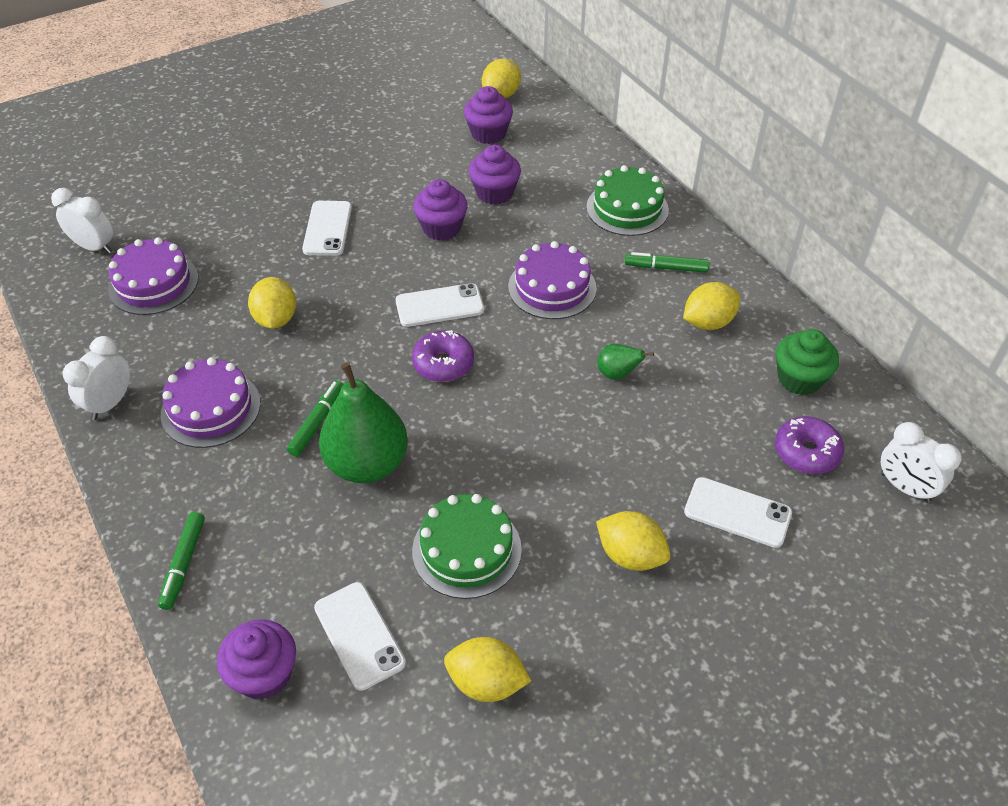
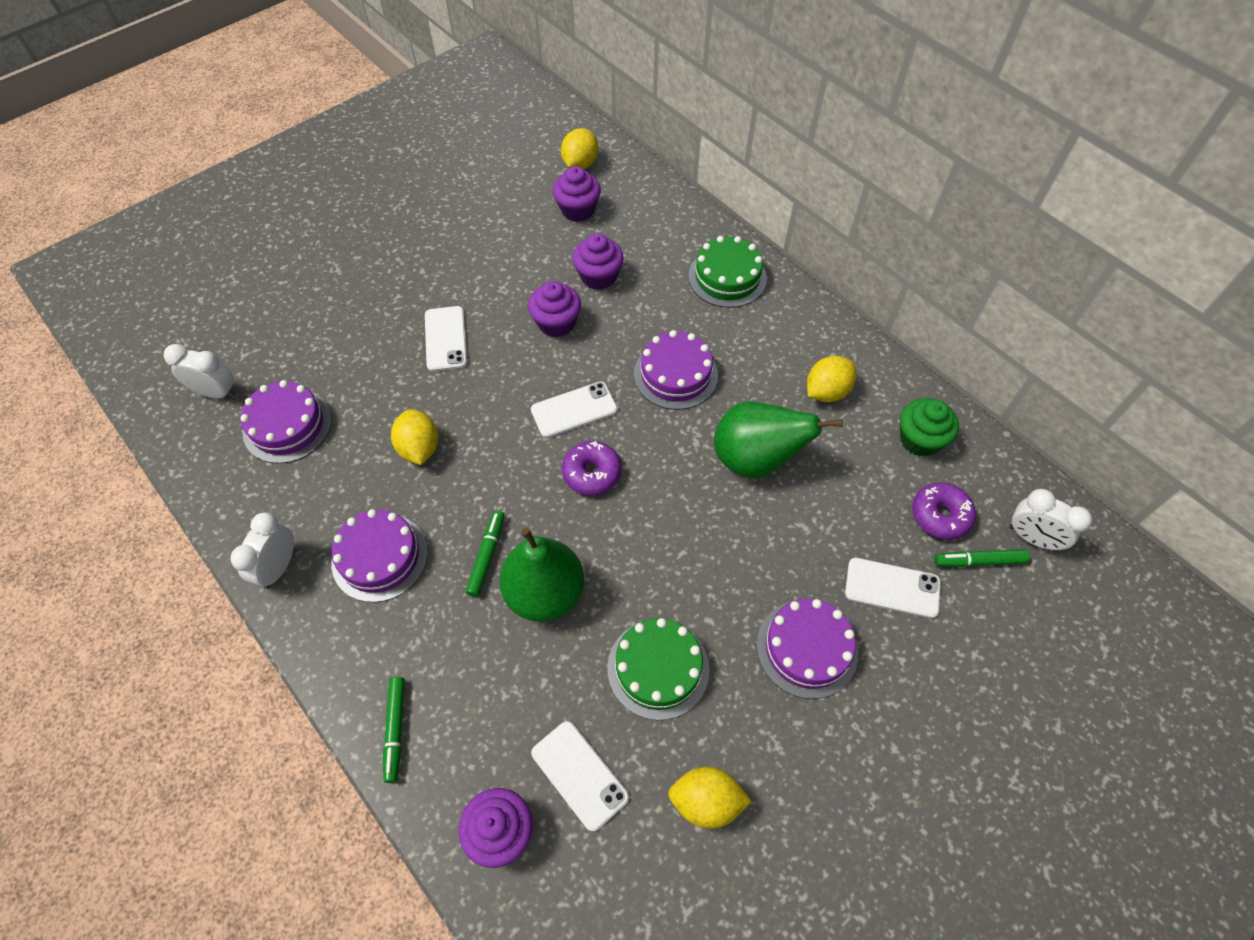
camera: 10 degrees left, 10 degrees up
(617, 374) = (755, 459): green pear -> green pear, size x2.21
(630, 555) = (807, 648): yellow lemon -> purple cake
(666, 268) = (776, 338): green marker -> green marker (979, 561)

